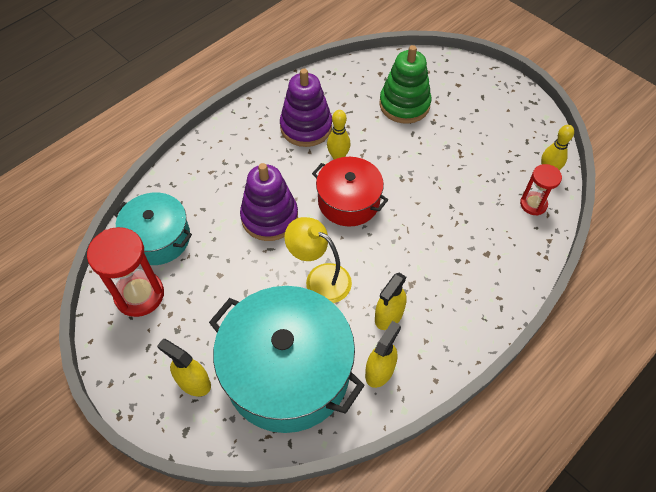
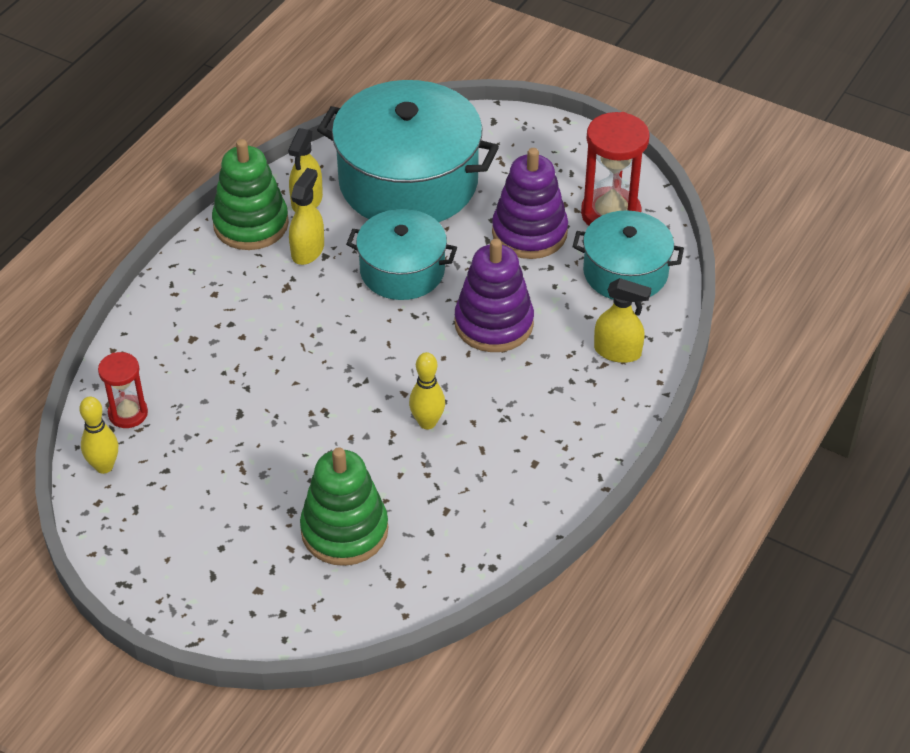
camera: 165 degrees right, 10 degrees down
(193, 382) = (505, 156): yellow spray bottle -> yellow spray bottle (617, 351)
(306, 127) = (492, 458): purple stacking toy -> purple stacking toy (529, 233)
(320, 278) = (402, 270): yellow lamp -> turquoise pot
(348, 201) = (393, 364): red pot -> none
(431, 355) = (251, 224): none -> green stacking toy

